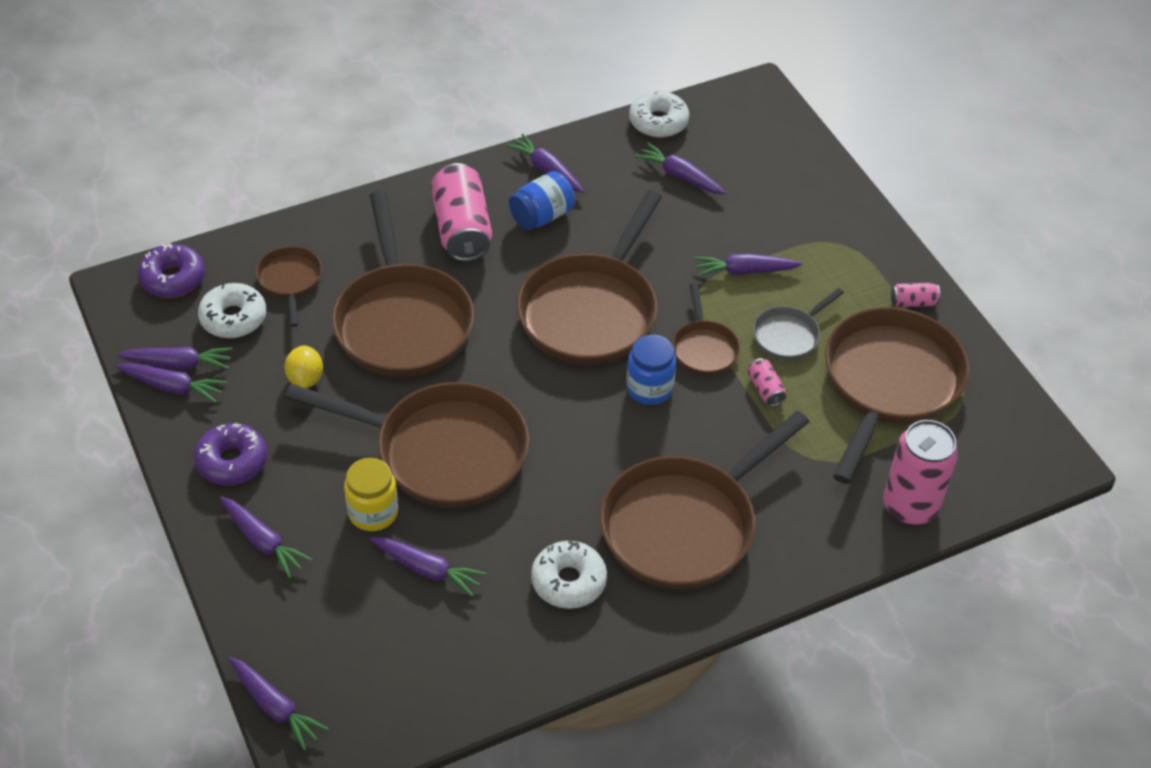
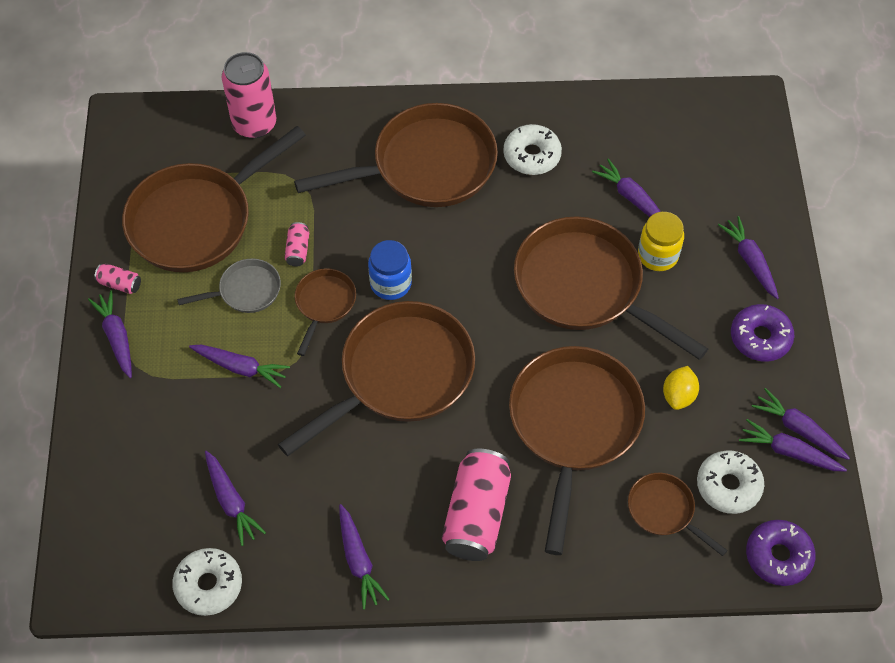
camera: 155 degrees left, 10 degrees up
(275, 707) = (768, 141): purple carrot -> purple carrot (116, 337)
(290, 281) = (664, 511): brown pan -> brown pan turned 120 degrees clockwise
(542, 216) = (392, 501): blue jar -> none

